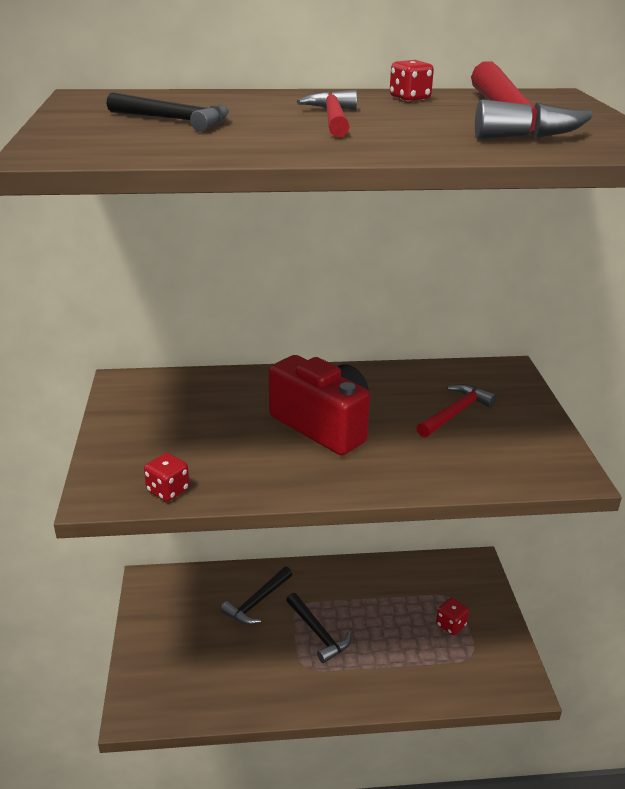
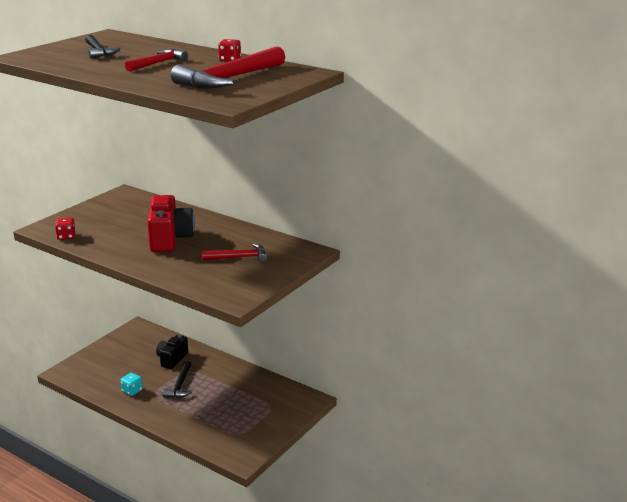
camera: 40 degrees right, 5 degrees down
(257, 602) = (172, 359): black hammer -> black camera
(271, 679) = (132, 391): none -> turquoise dice
(451, 625) = (249, 417): red dice -> none

